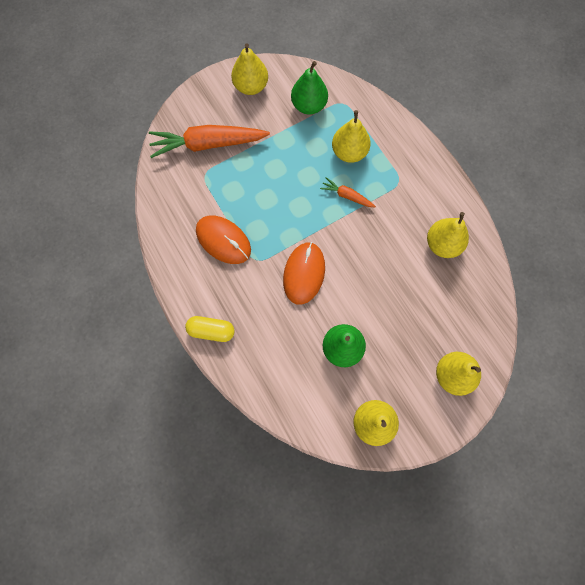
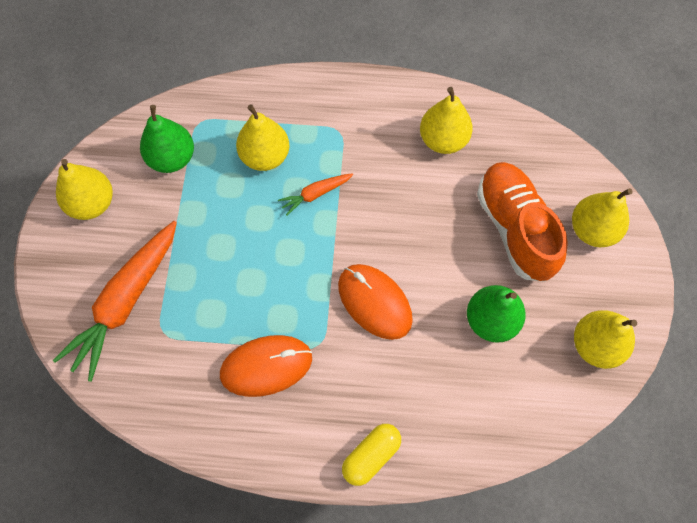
camera: 55 degrees left, 5 degrees down
(415, 326) = (515, 228): none -> orange shoe

